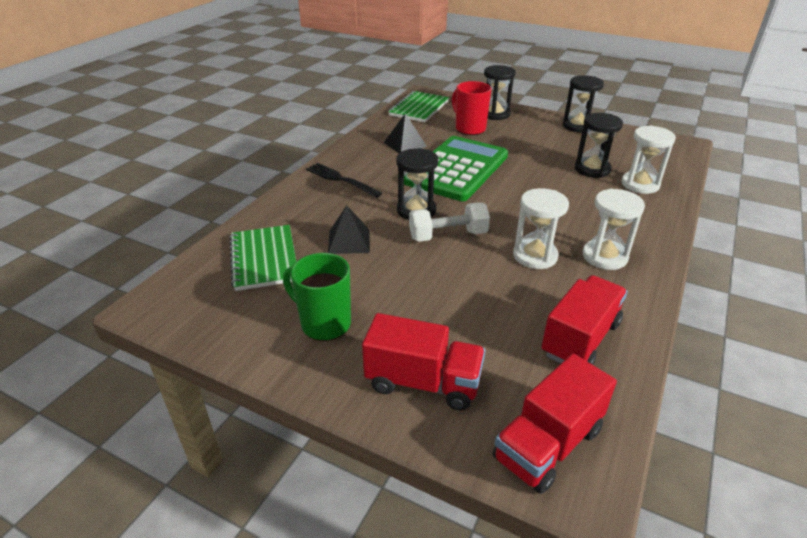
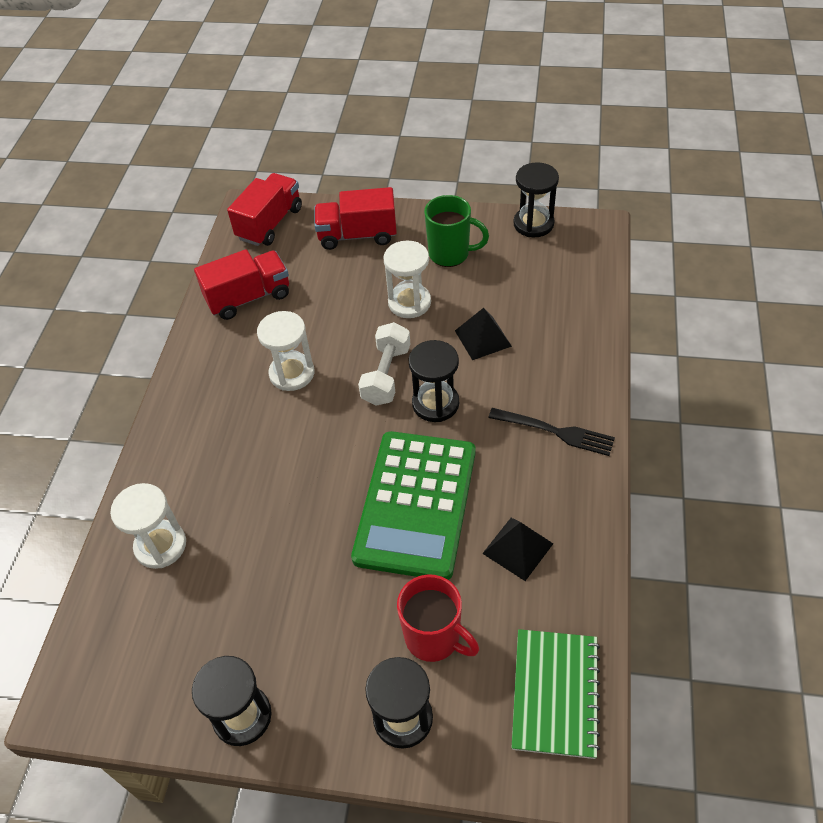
camera: 165 degrees right, 15 degrees up
(264, 259) = (546, 295): green notebook -> none
(448, 235) = (386, 375): white dumbbell -> white dumbbell turned 45 degrees counterclockwise
(580, 338) = (248, 297): red truck -> red truck turned 135 degrees counterclockwise
(592, 169) = (224, 565): black hourglass -> black hourglass (533, 224)
(604, 256) = (221, 393): white hourglass -> white hourglass (409, 303)

